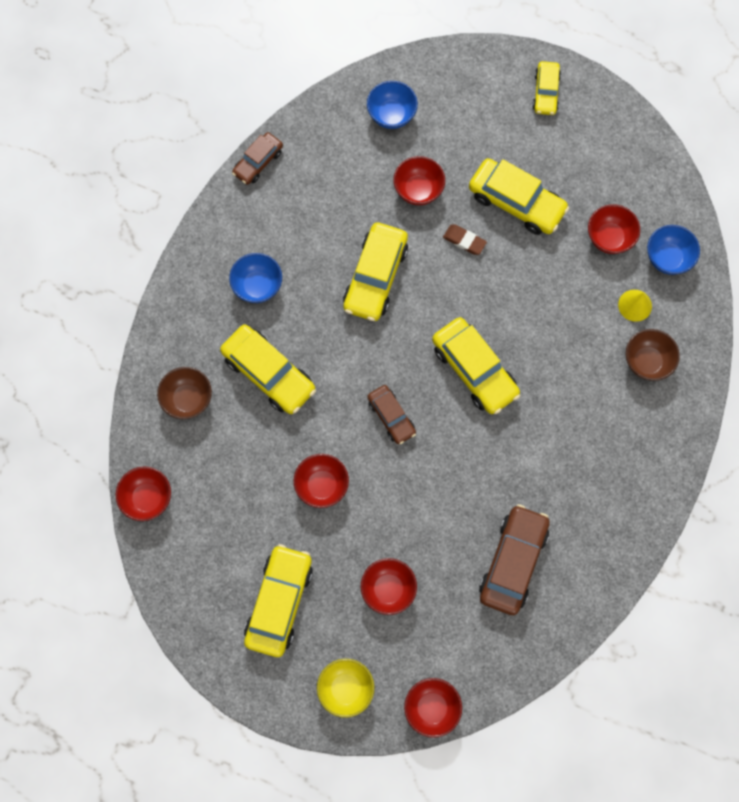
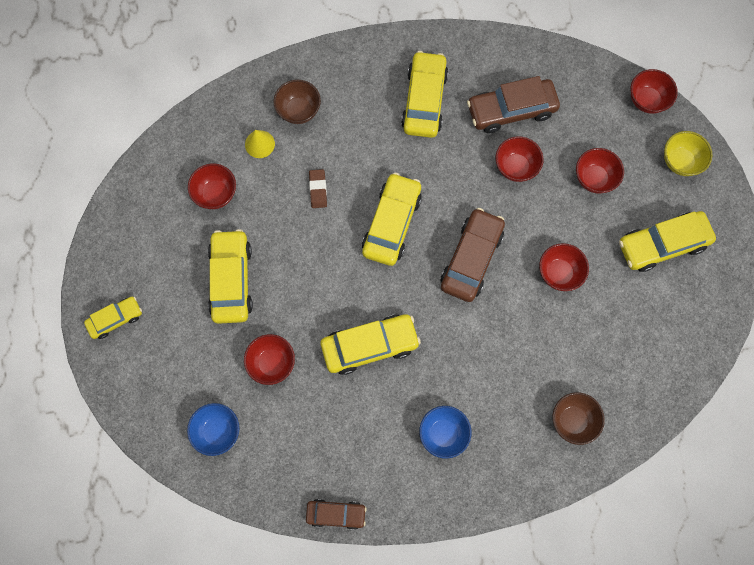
camera: 125 degrees left, 0 degrees up
(147, 498) = (668, 393): red bowl -> red bowl (515, 167)
(269, 373) = (506, 372): yellow car -> yellow car (424, 100)
(391, 416) = (471, 259): brown car -> brown car, size x1.69
(464, 241) = (292, 298): brown eraser -> brown eraser (318, 190)
(667, 258) = (205, 143): blue bowl -> none

